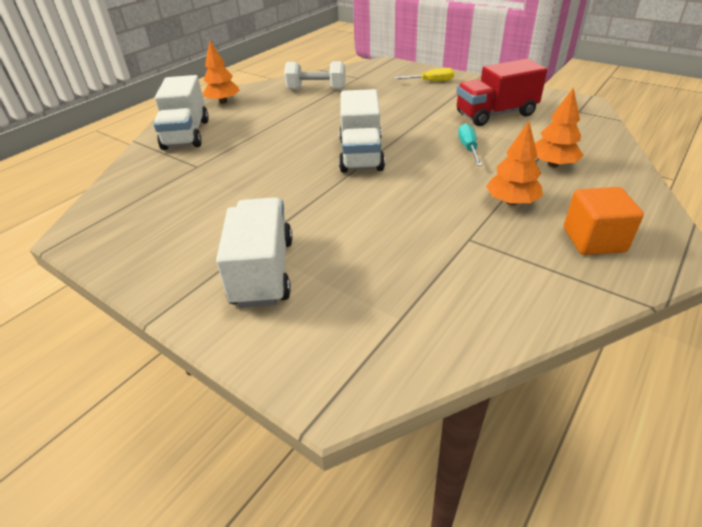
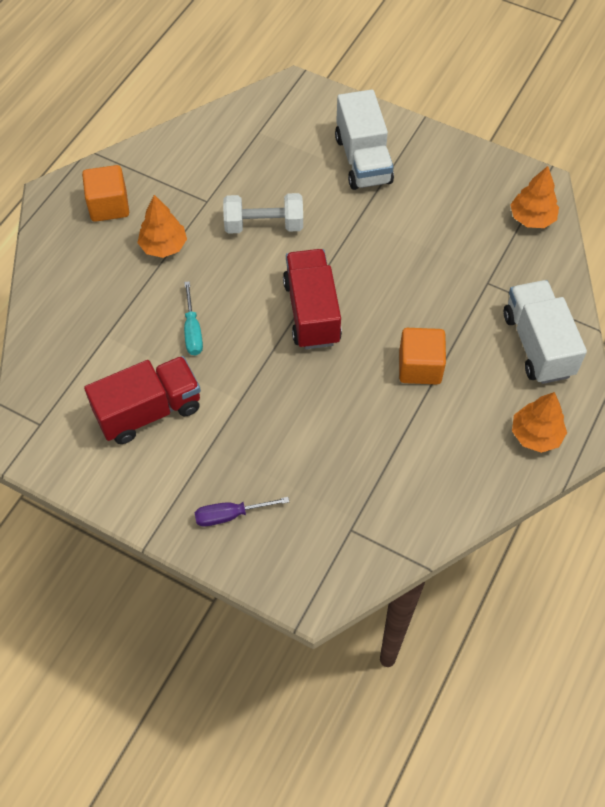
camera: 170 degrees right, 20 degrees up
(283, 127) = (420, 367): none -> orange cube
(316, 89) = (407, 481): white dumbbell -> white dumbbell (264, 225)
(361, 155) = (312, 312): white truck -> red truck
(431, 81) = (230, 515): yellow screwdriver -> purple screwdriver
(553, 164) = (109, 305): orange tree -> orange tree (532, 218)

